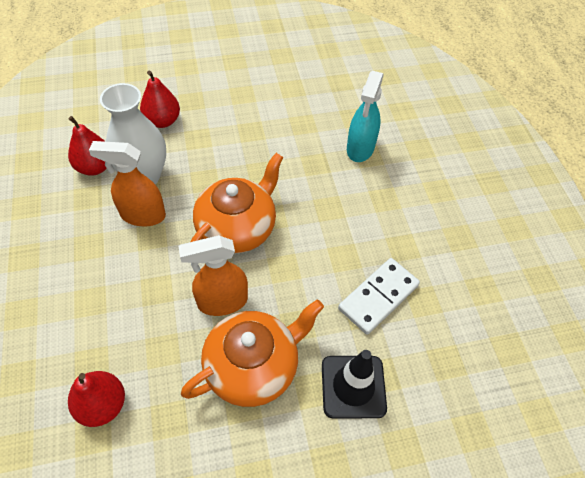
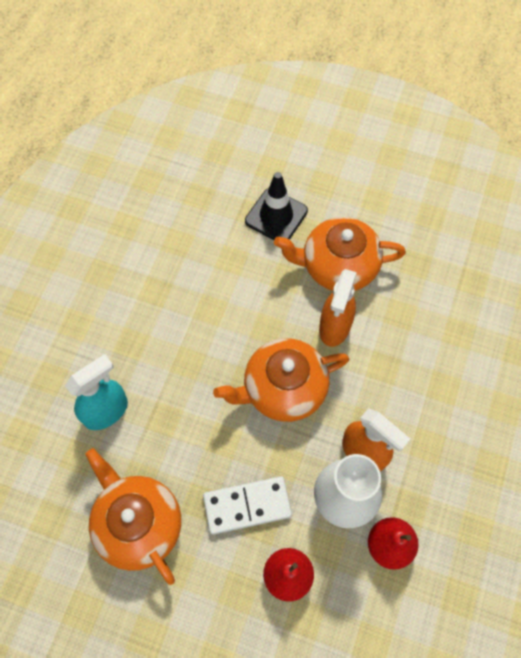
camera: 145 degrees left, 10 degrees up
(102, 405) = (460, 297): red pear -> none
(222, 301) = (334, 327): orange spray bottle -> orange spray bottle turned 90 degrees clockwise
(283, 103) = (138, 524): none -> orange teapot
(378, 297) = (209, 263): white domino -> white domino (247, 506)

